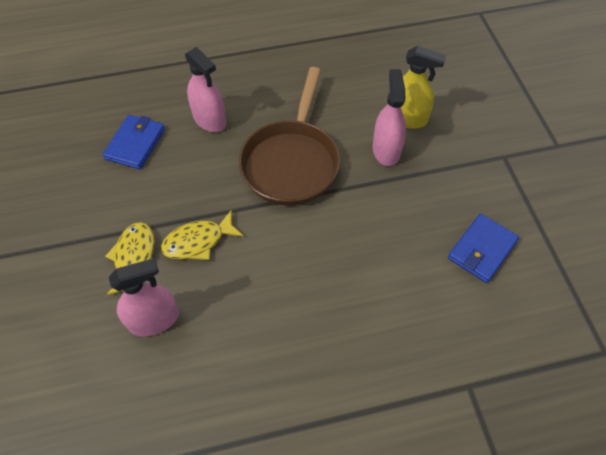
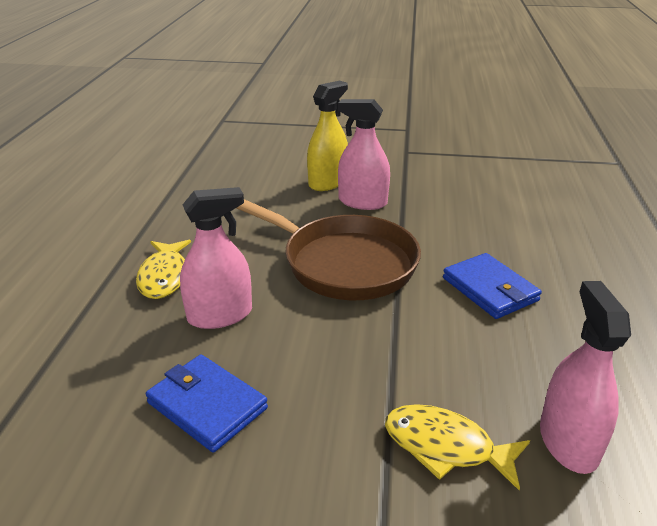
camera: 70 degrees left, 25 degrees down
(198, 241) = (437, 368): yellow fish -> yellow fish (165, 276)
(481, 250) = (508, 185): blue wallet -> blue wallet (490, 289)

